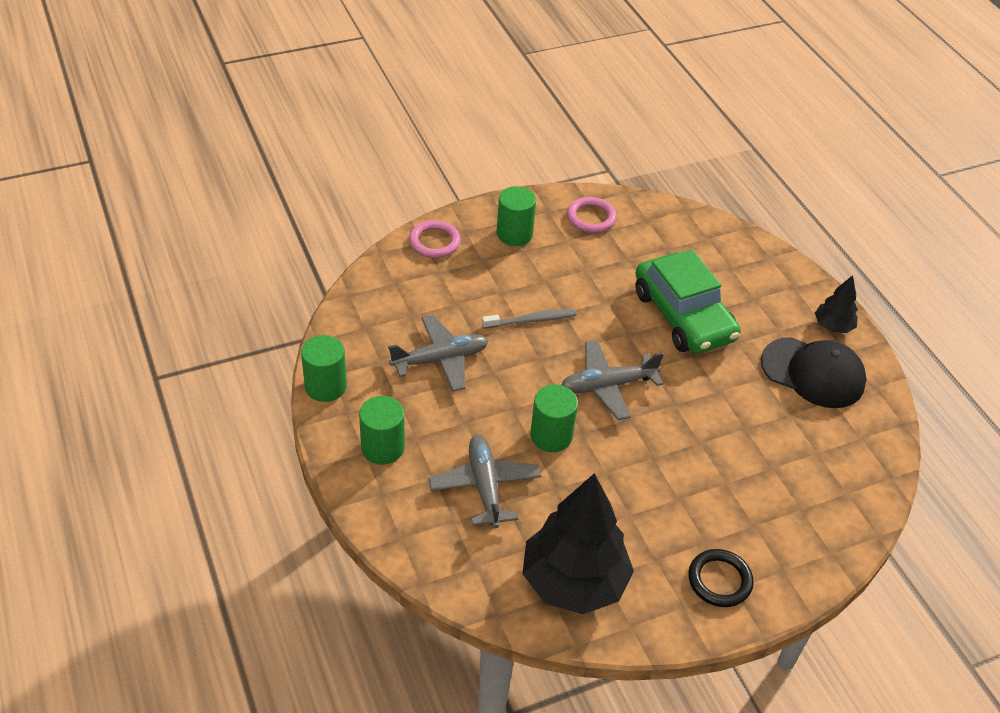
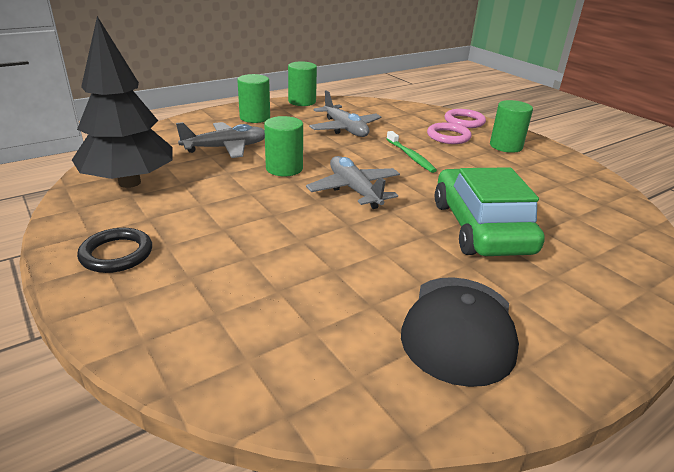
camera: 80 degrees right, 15 degrees down
(531, 320) = (410, 156): grey toothbrush -> green toothbrush
(591, 218) = (568, 176): pink ring -> pink ring (448, 136)
(683, 316) = (480, 227): green car -> green car turned 120 degrees clockwise
(833, 326) = (570, 351): black tree -> none

